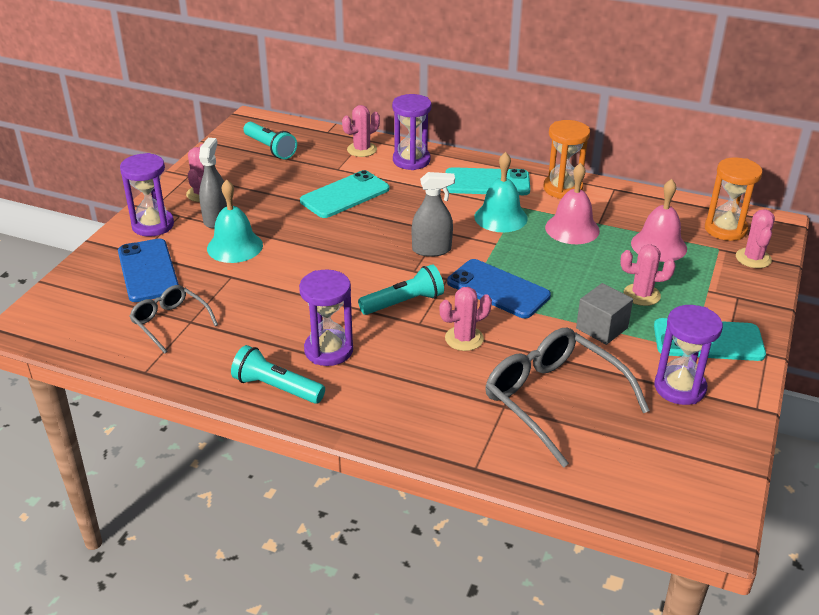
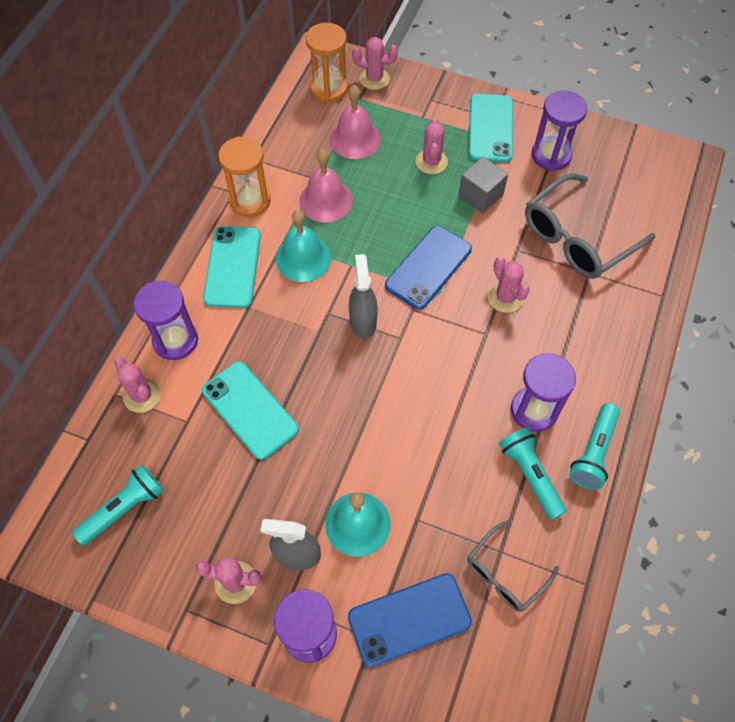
camera: 90 degrees left, 25 degrees up
(403, 303) = (454, 347): turquoise flashlight -> turquoise flashlight (530, 475)

